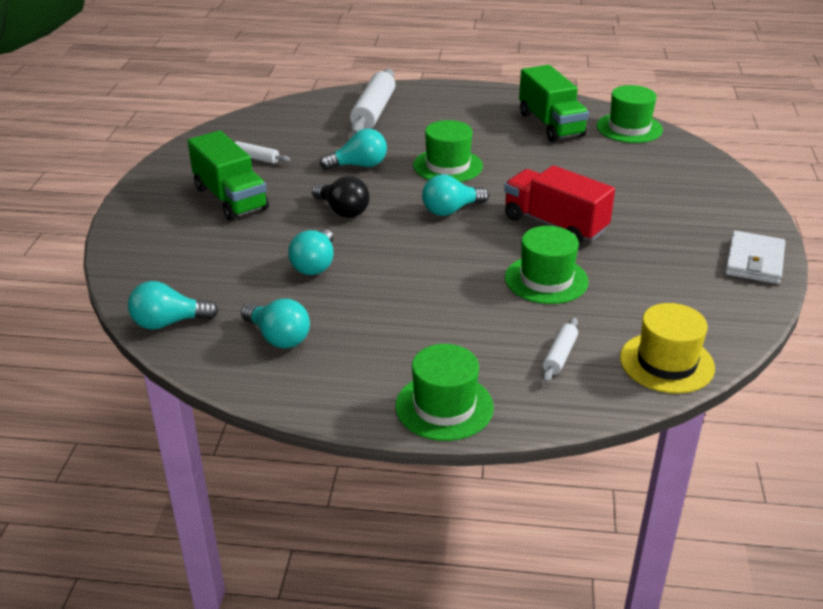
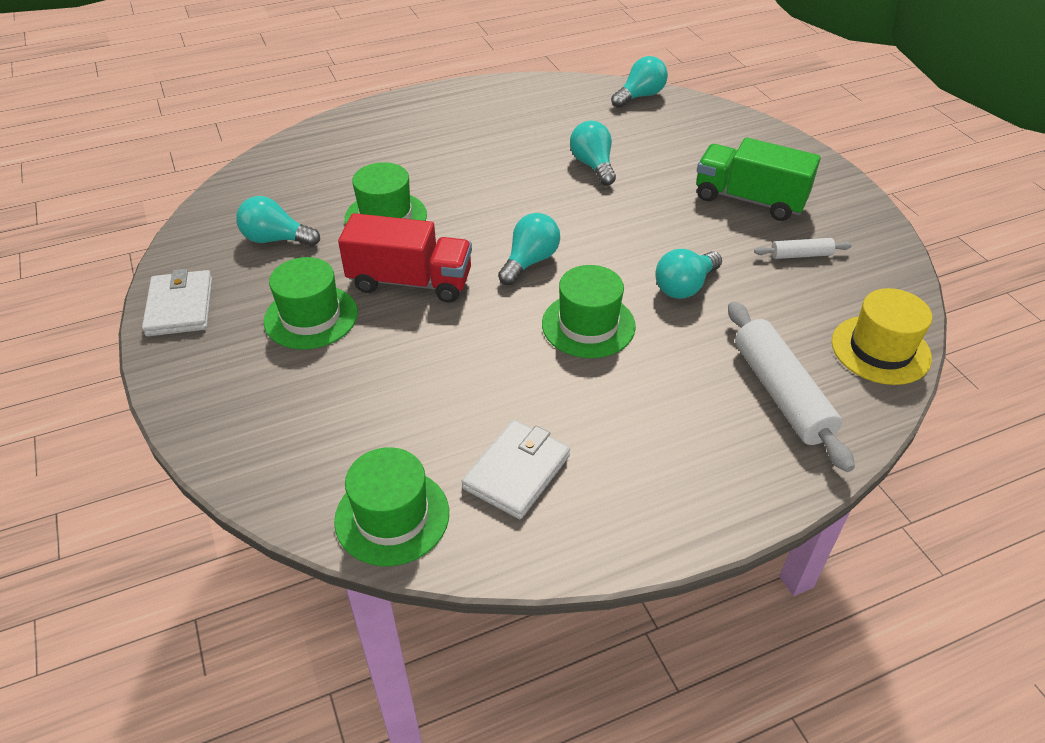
camera: 150 degrees right, 10 degrees up
(278, 337) = (555, 110): turquoise light bulb -> turquoise light bulb (276, 239)
(342, 211) = (632, 223): black light bulb -> none
(444, 406) = (405, 107): green hat -> green hat (311, 317)
(551, 124) = (516, 472): green truck -> white wallet
(560, 355) = (342, 160): white rolling pin -> none
(666, 363) = (256, 179): yellow hat -> yellow hat (880, 350)

